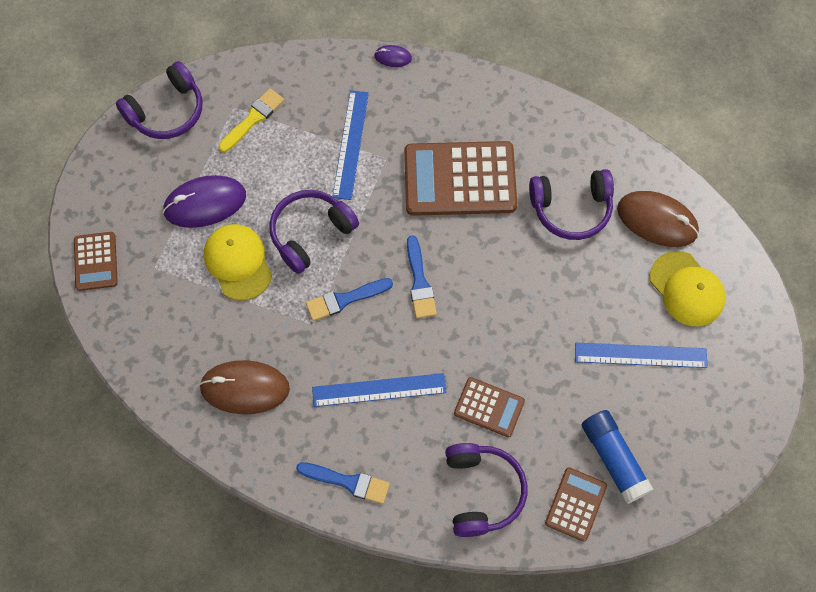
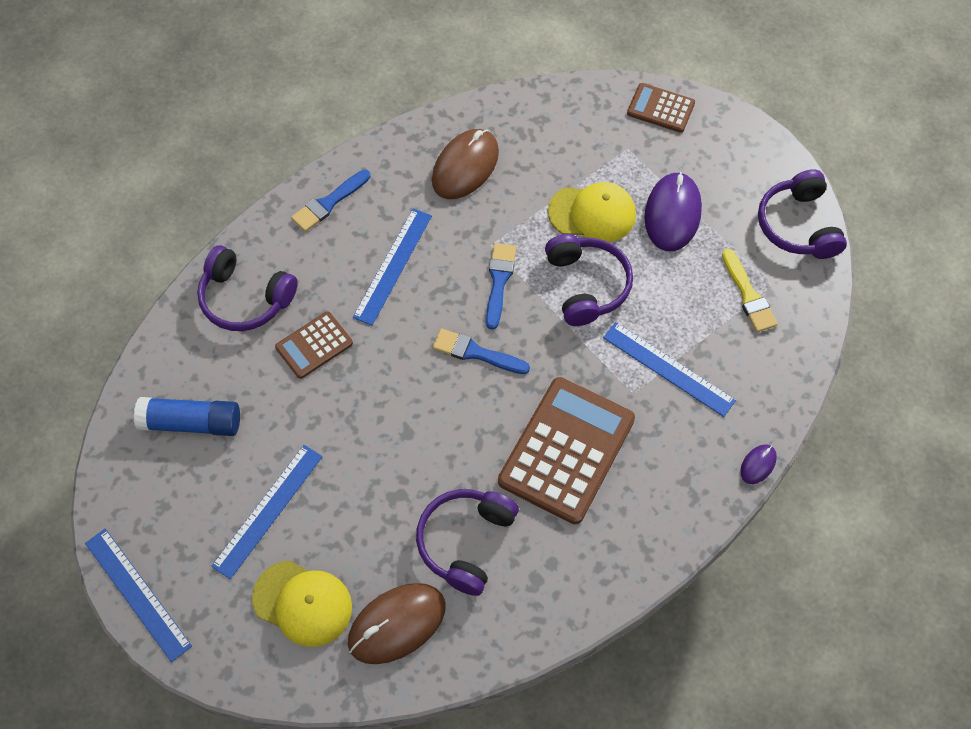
camera: 120 degrees right, 5 degrees down
(575, 504) = (178, 366): brown calculator -> none
(686, 289) = (302, 603): yellow cap -> yellow cap turned 150 degrees counterclockwise
(761, 406) = (137, 593): none -> blue ruler

